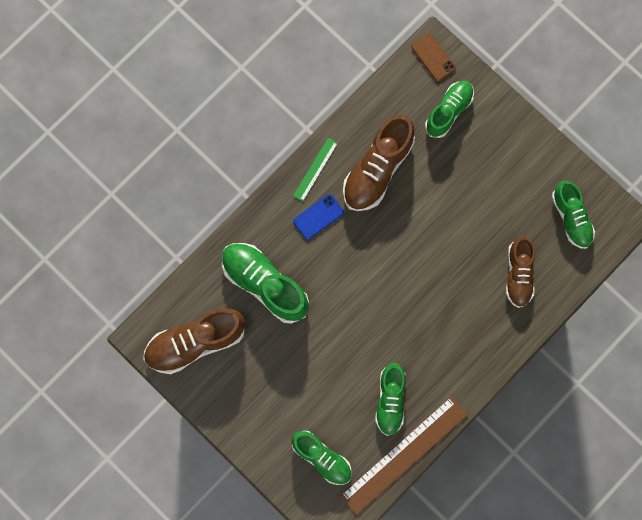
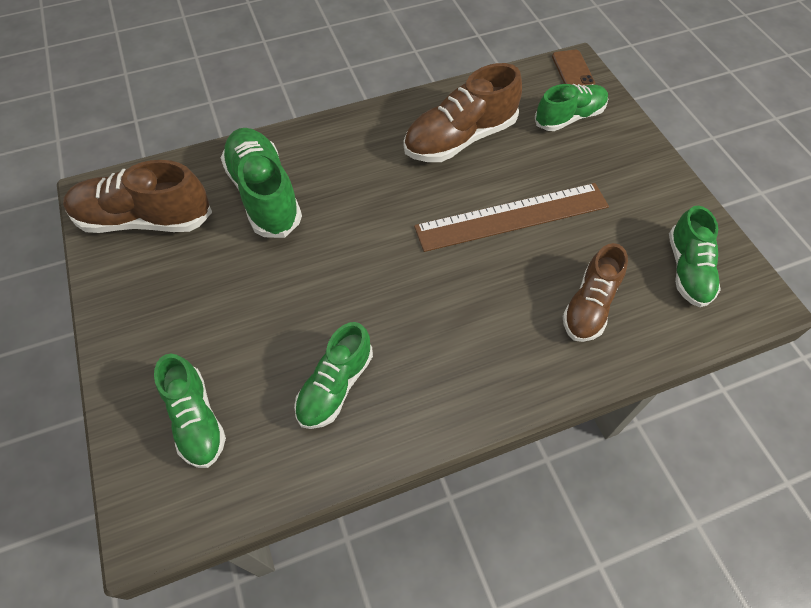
camera: 25 degrees right, 20 degrees down
(315, 169) = (390, 115): green ruler -> none
(318, 217) = (367, 156): blue phone -> none
(404, 455) = (312, 470): brown ruler -> brown ruler (512, 217)

